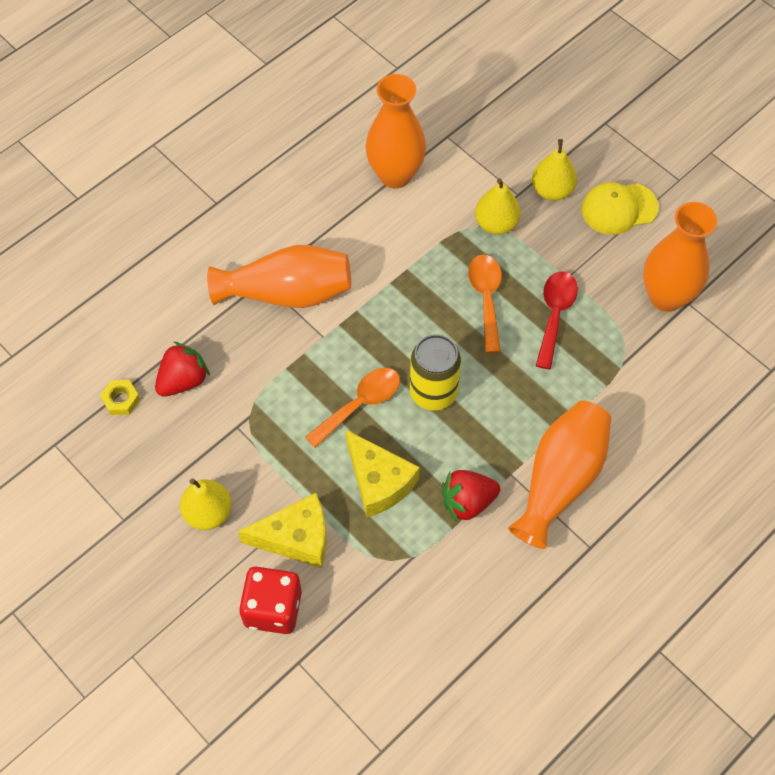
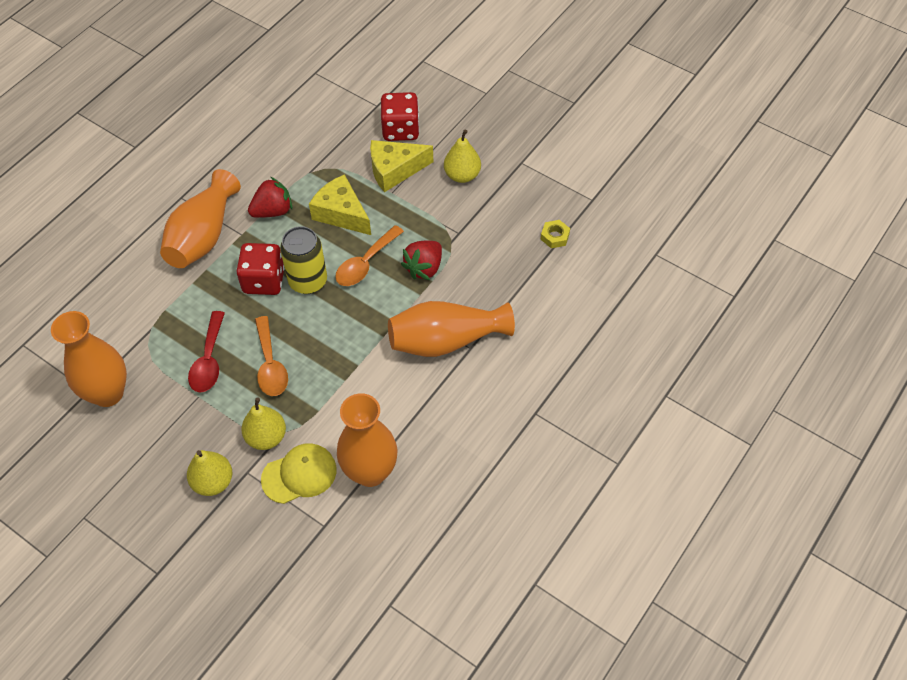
camera: 170 degrees right, 5 degrees down
(183, 380) = (511, 258): red strawberry -> red strawberry (424, 268)
(486, 402) = (264, 281): none -> red dice
(619, 208) = (147, 473): yellow cap -> yellow cap (299, 474)

